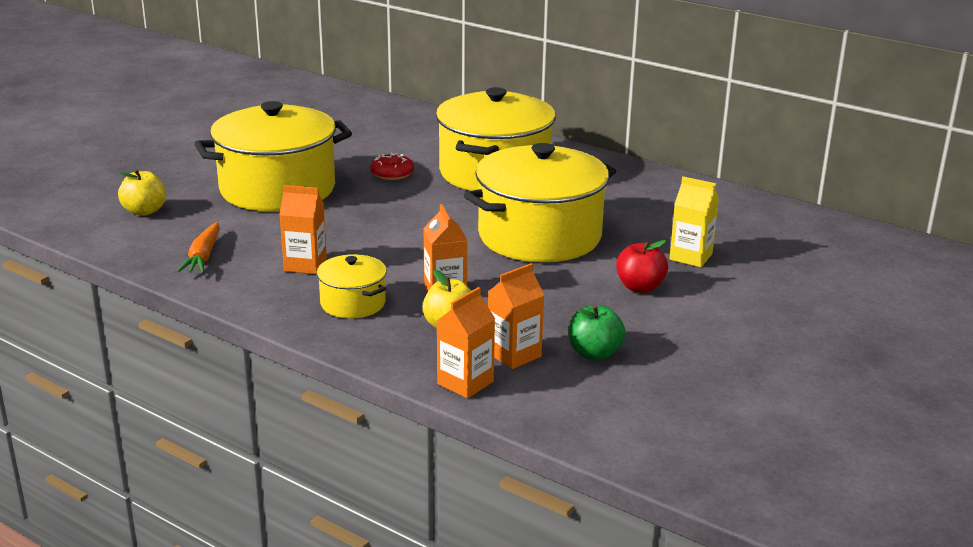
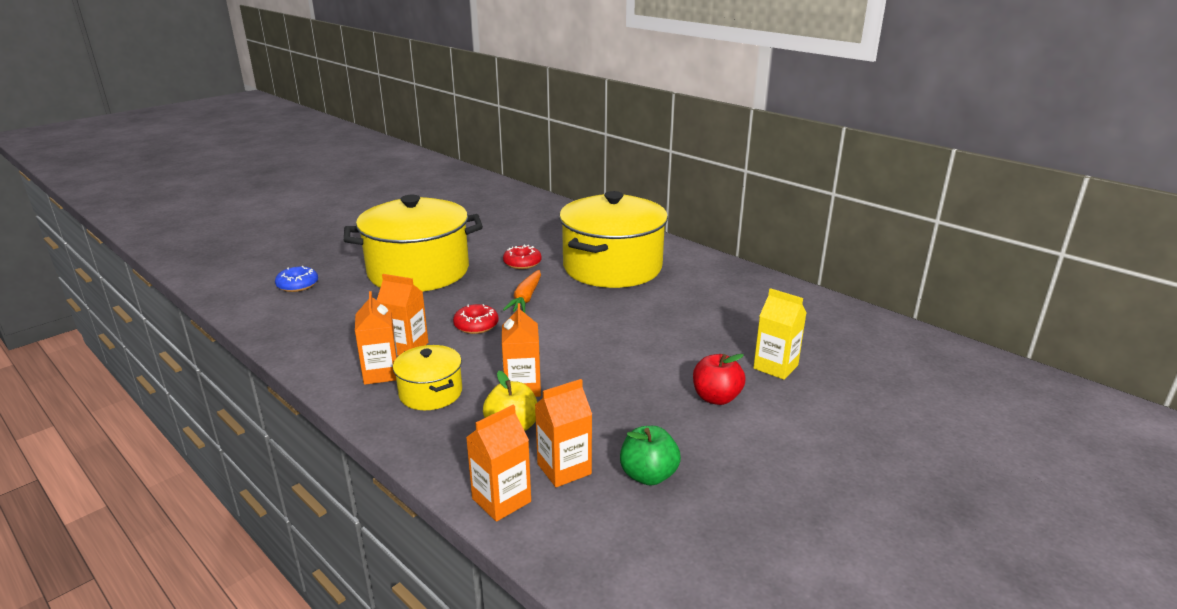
camera: 10 degrees right, 0 degrees up
(144, 211) = (297, 285): yellow apple -> blue donut
(203, 256) = (322, 332): orange carrot -> orange carrot (526, 298)
(291, 290) = (381, 373): none -> orange carton
(370, 239) = (476, 325): none -> red donut
(539, 236) = (633, 333): yellow pot -> none

